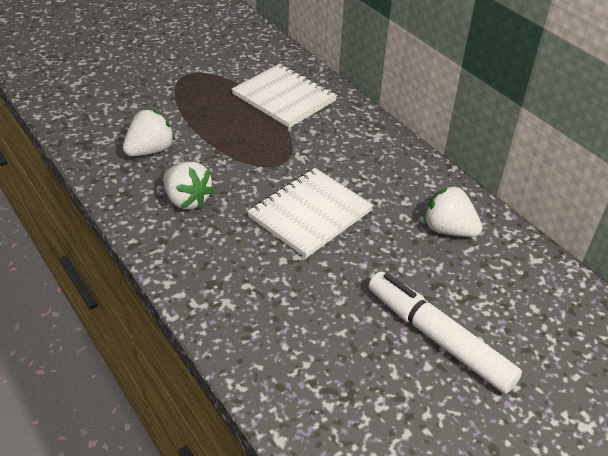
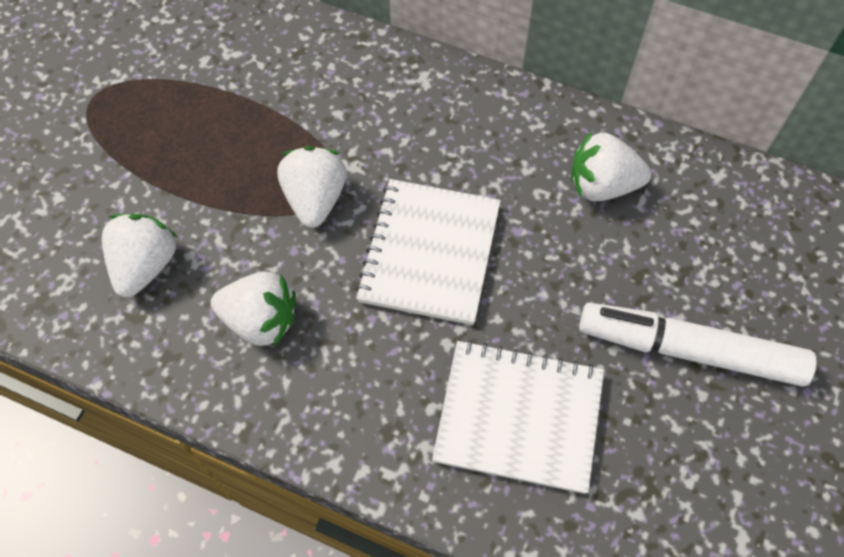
camera: 30 degrees left, 20 degrees up
(266, 162) = (315, 199): none -> white strawberry
(284, 97) = (259, 74): white notebook -> white notebook (518, 417)

